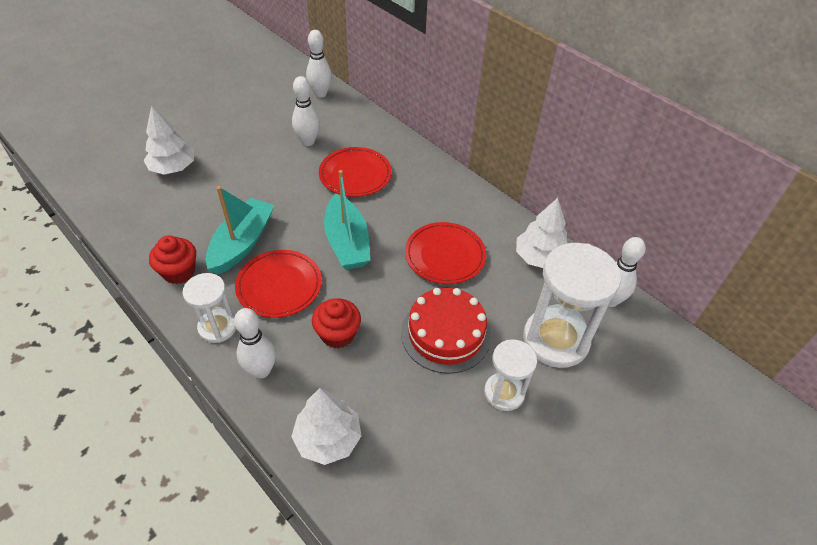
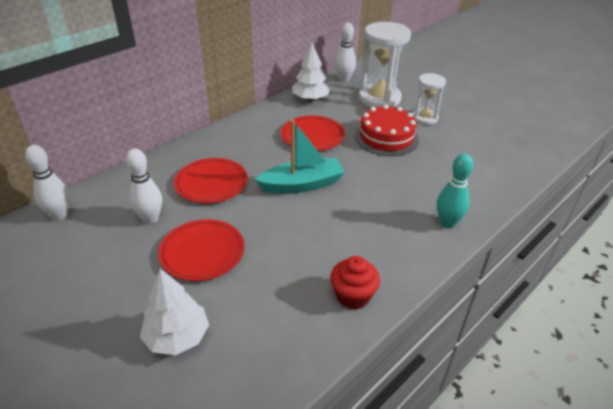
camera: 90 degrees left, 10 degrees down
(217, 327) = (413, 255): white hourglass -> none
(242, 243) = (308, 252): turquoise boat -> none
(261, 370) = (447, 223): white bowling pin -> turquoise bowling pin
(279, 286) = (358, 221): red plate -> red plate (202, 252)
(328, 438) = (488, 185): white tree -> none
(338, 334) = (400, 185): red cupcake -> none

